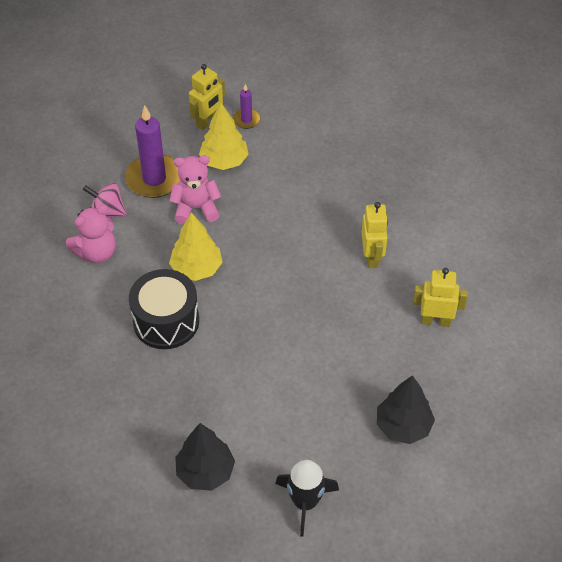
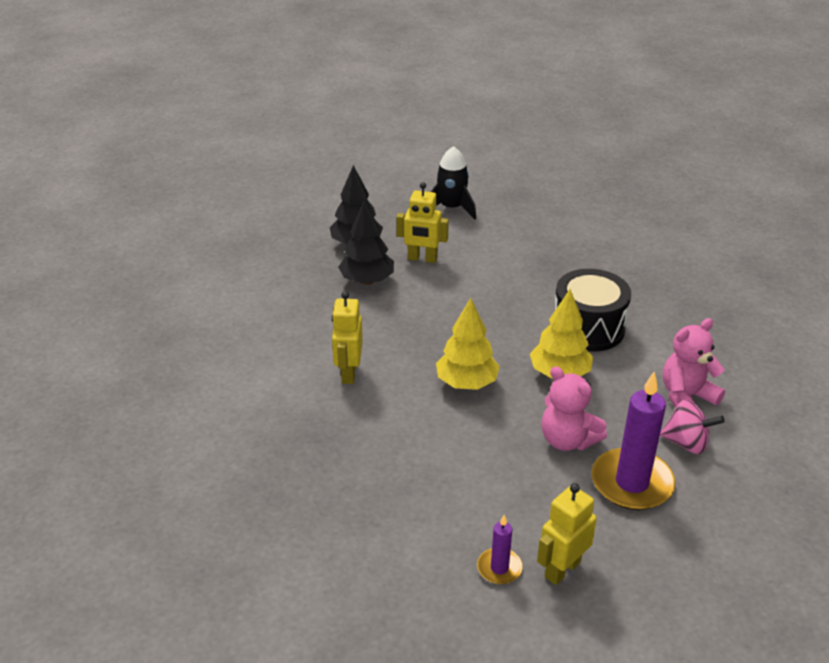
camera: 175 degrees left, 15 degrees down
(196, 208) = (567, 440): pink teddy bear -> pink teddy bear turned 45 degrees clockwise
(205, 472) = (536, 227): black tree -> black tree (367, 281)
(224, 161) = (532, 502): yellow tree -> yellow tree (466, 383)
(435, 321) = (297, 313): yellow robot -> yellow robot (422, 259)

